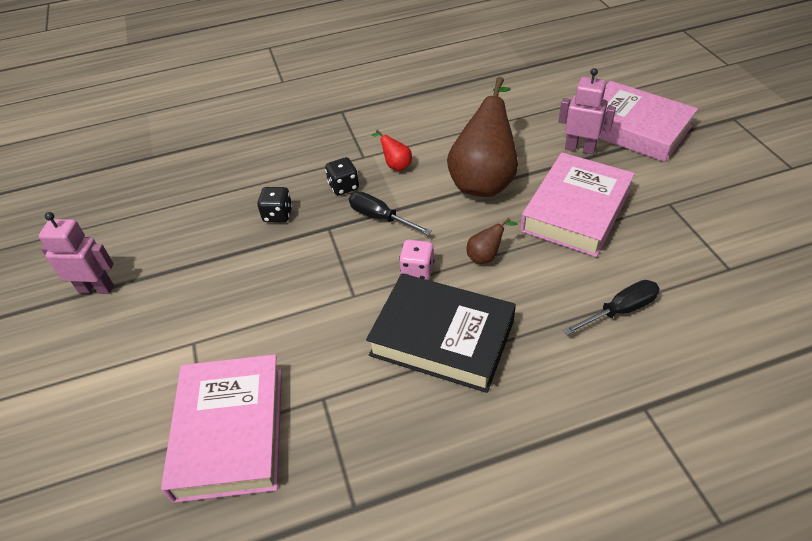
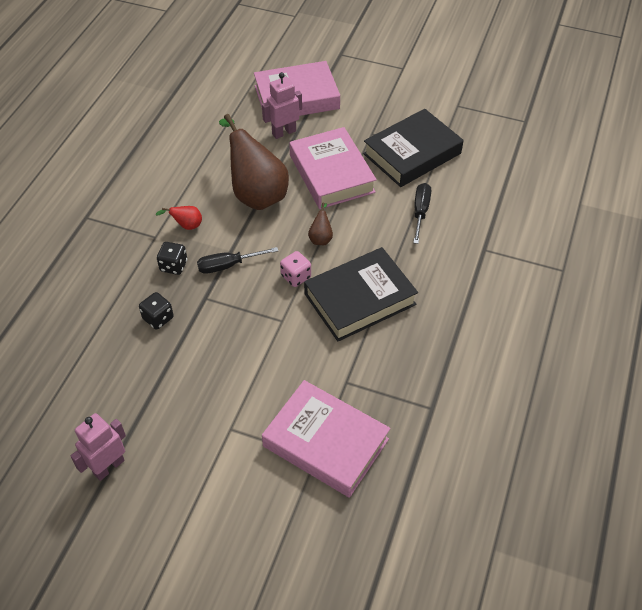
camera: 55 degrees left, 5 degrees up
(690, 250) = (412, 153): none -> black book

